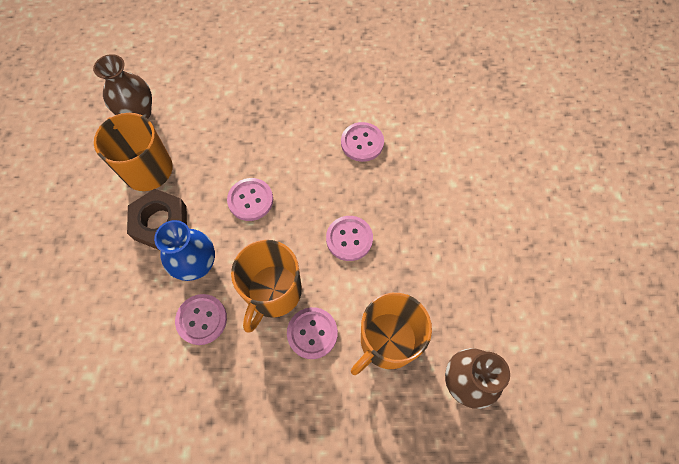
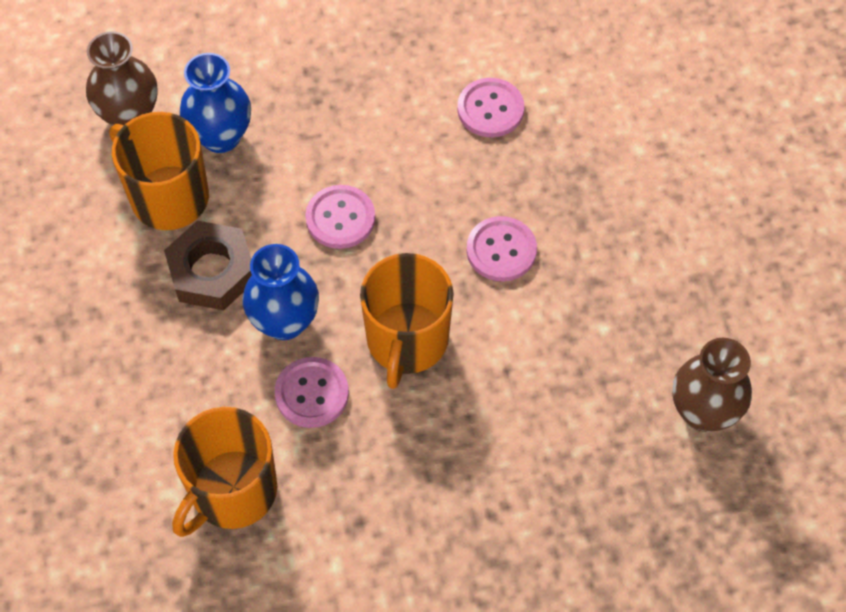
camera: 10 degrees left, 5 degrees down
(190, 135) = (221, 137): none -> blue vase
(312, 333) = (476, 385): pink button -> none
(387, 341) = (585, 378): orange mug -> orange mug (232, 491)

